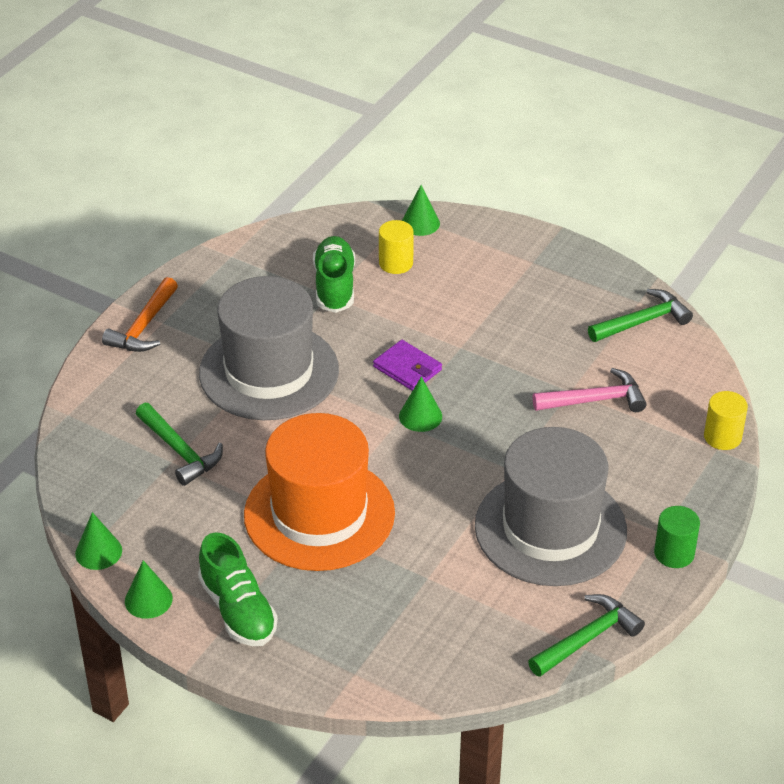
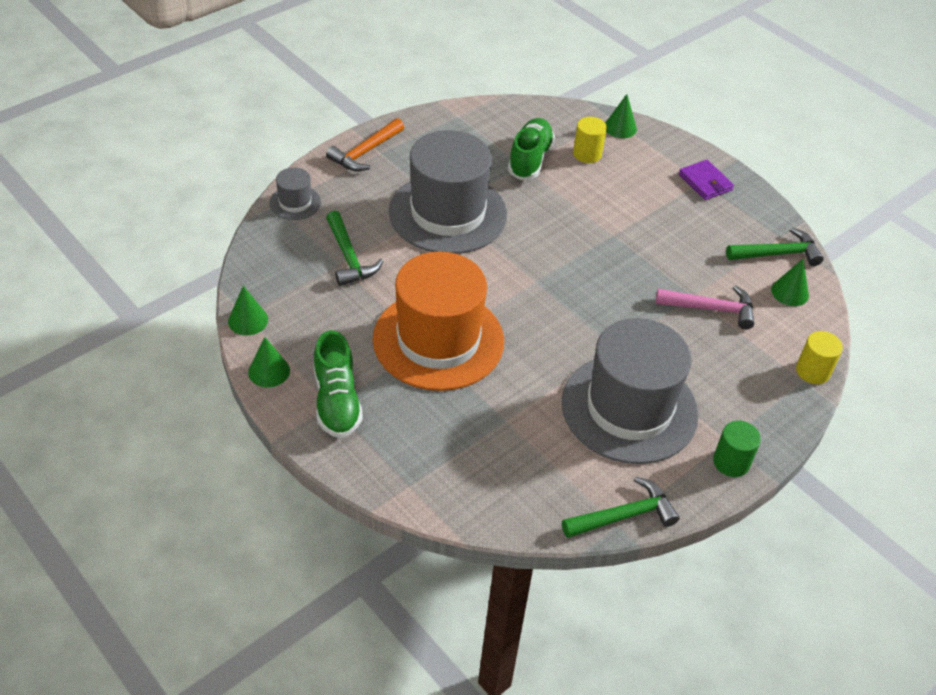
camera: 15 degrees right, 5 degrees up
(89, 406) = (295, 202): none -> grey hat
(407, 368) = (562, 240): purple wallet -> purple wallet (705, 182)
(420, 416) = (556, 282): green cone -> green cone (790, 292)

